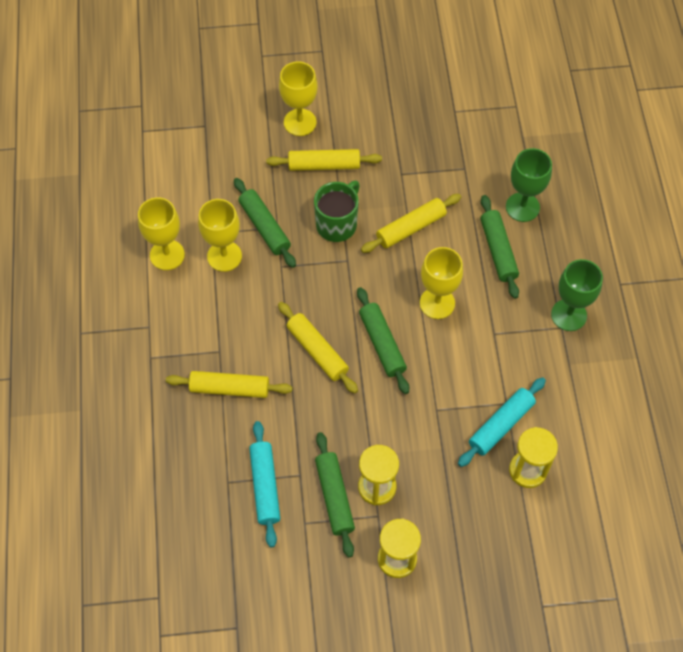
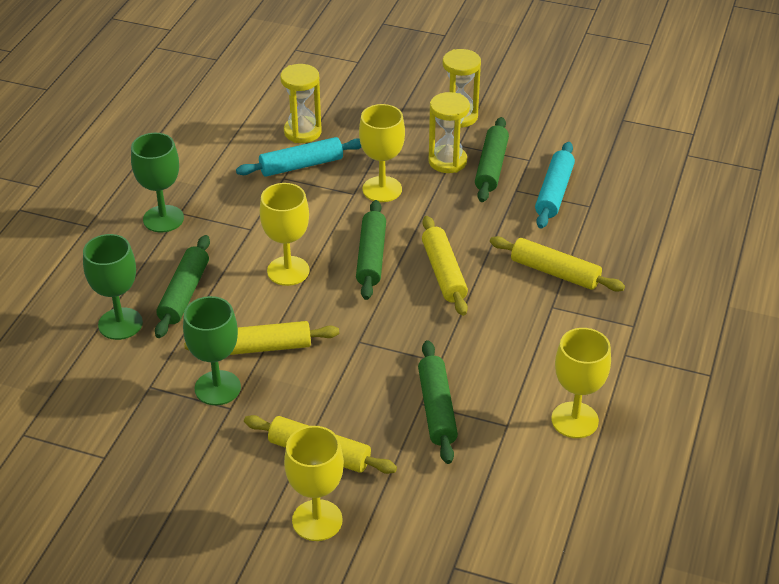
camera: 155 degrees left, 20 degrees down
(224, 256) = (503, 394): yellow goblet -> yellow goblet (382, 189)
(337, 224) = (345, 381): green mug -> none
(419, 184) = (217, 388): none -> green goblet

